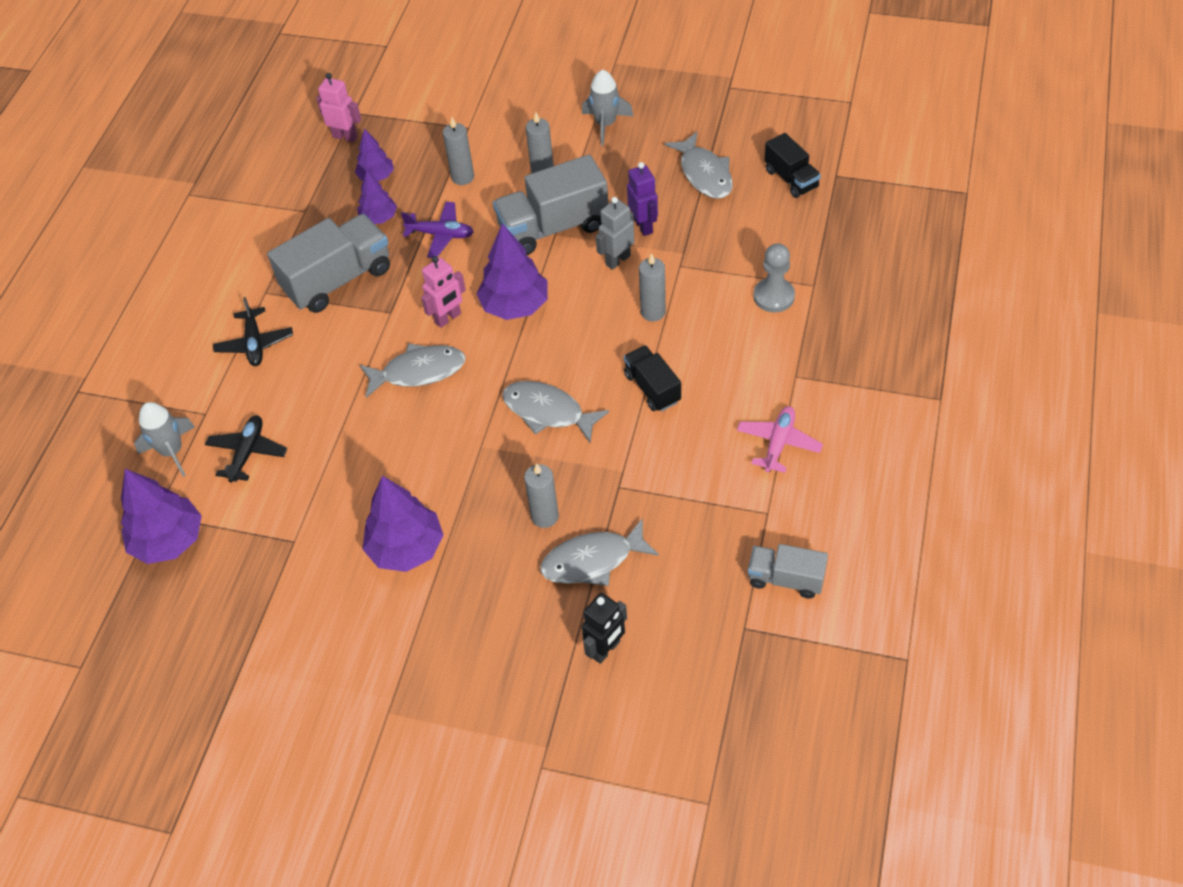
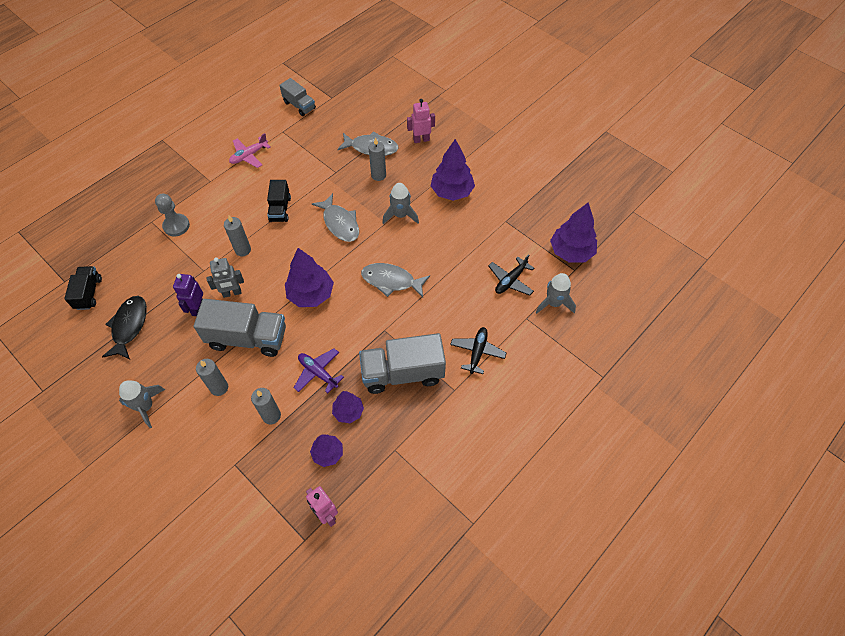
camera: 155 degrees left, 5 degrees up
(448, 318) = (353, 307): pink robot -> pink robot (421, 140)
(465, 468) = (400, 215): none -> grey rocket
(606, 649) = (392, 114): black robot -> none
(704, 174) = (129, 326): grey fish -> black fish

